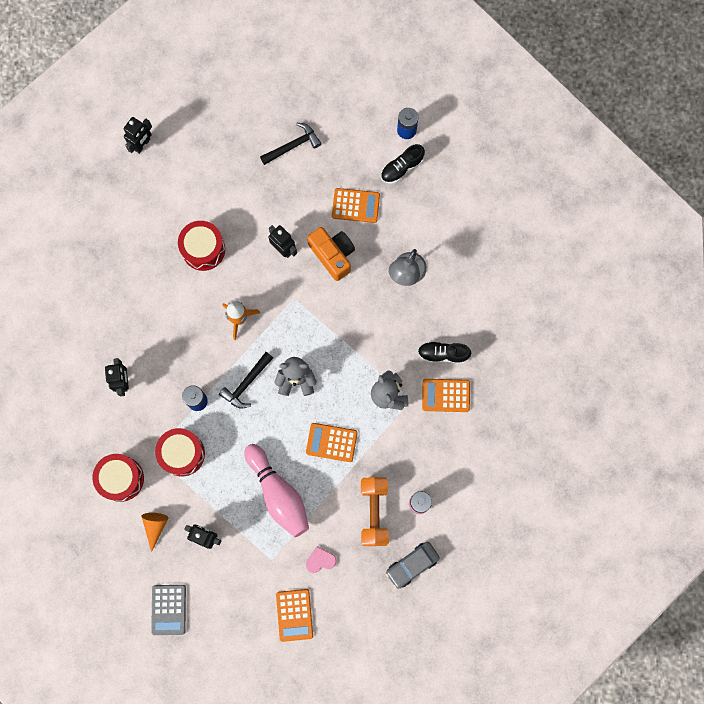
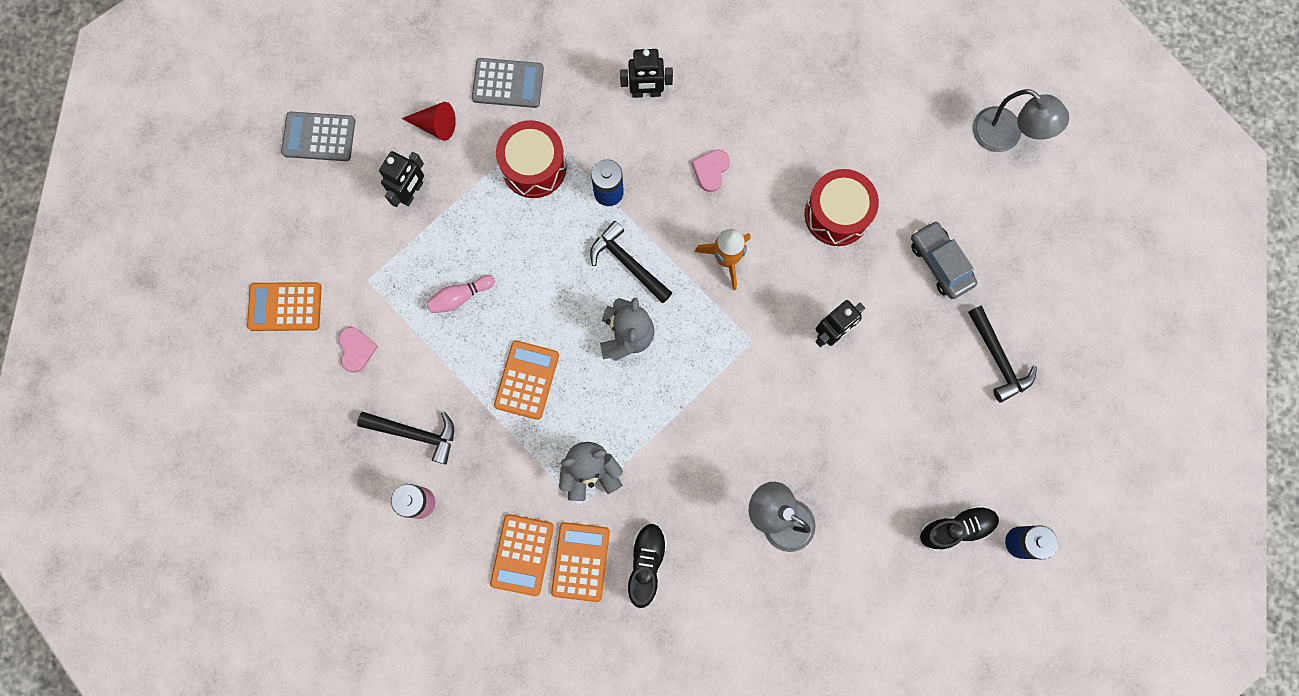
camera: 95 degrees right, 0 degrees up
(121, 479) = (508, 83): red drum -> grey calculator
(142, 145) = (1005, 136): black robot -> grey lamp
(155, 526) = (435, 125): orange cone -> red cone
(177, 333) = (711, 170): none -> pink heart
(278, 494) = (460, 297): pink bowling pin -> pink bowling pin, size x0.47
(333, 255) = (817, 406): orange camera -> none
(355, 205) = (895, 448): orange calculator -> orange calculator (522, 554)
(374, 512) = (415, 433): orange dumbbell -> black hammer
(402, 168) = (956, 528): black shoe -> black shoe turned 105 degrees clockwise
(412, 565) = (330, 483): grey car -> grey car (940, 263)

